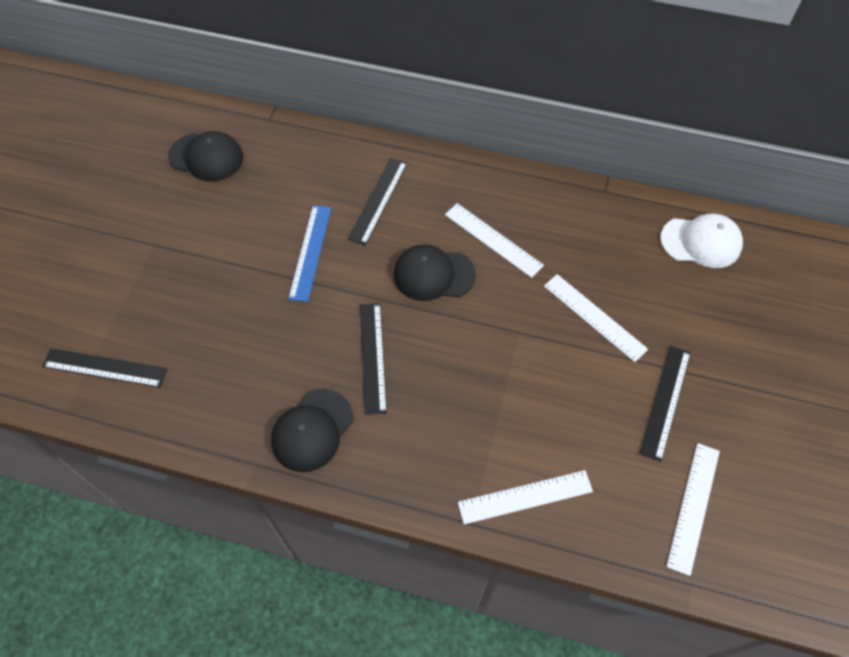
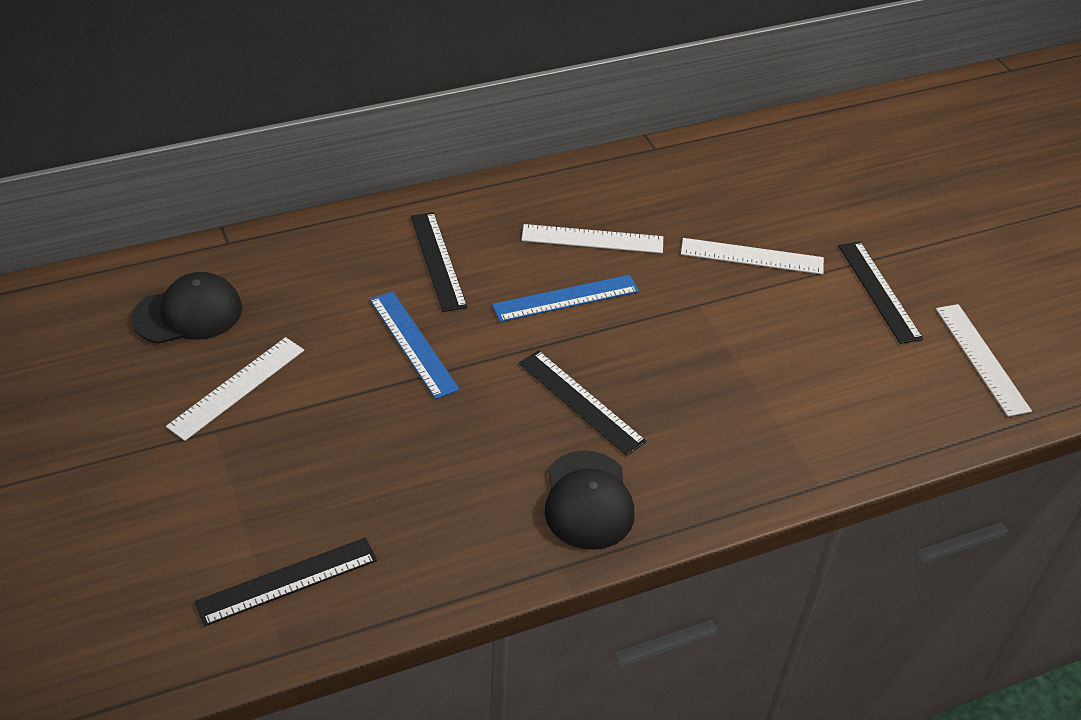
camera: 40 degrees left, 15 degrees down
(433, 274) = (565, 298): black cap -> blue ruler
(525, 497) = (843, 435): white ruler -> white ruler (237, 388)
(701, 242) = (780, 150): white cap -> none

